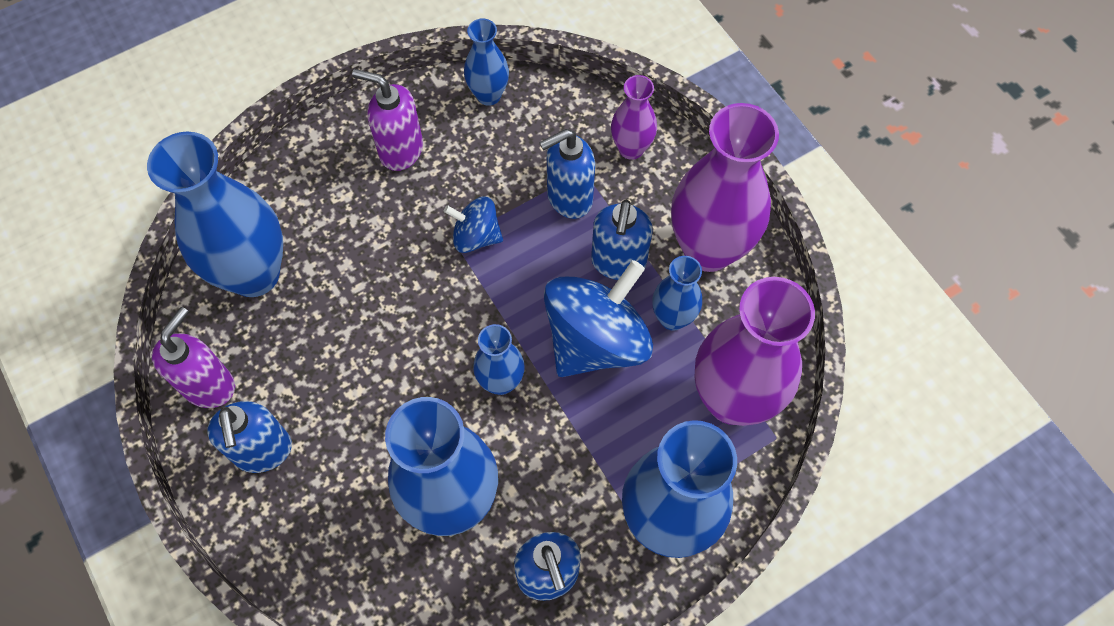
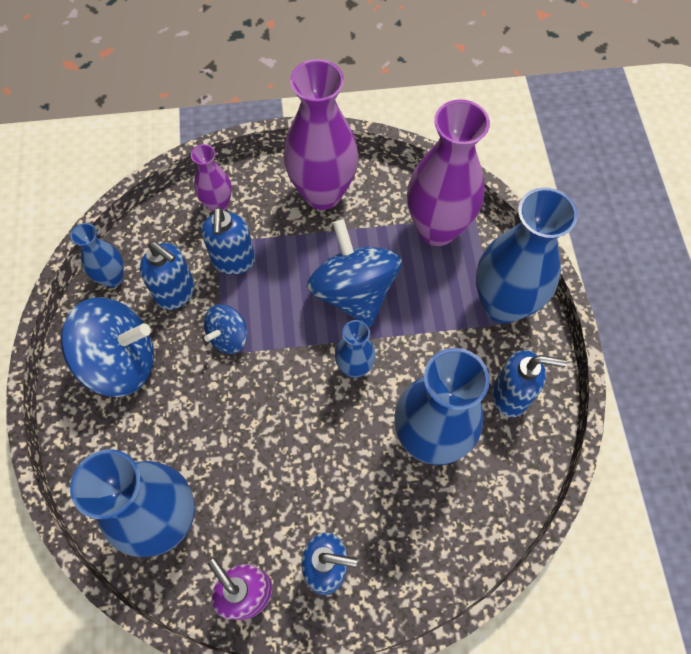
camera: 65 degrees left, 0 degrees up
(400, 150) = (121, 361): purple soap dispenser -> blue spinning top
(618, 262) = (302, 252): blue soap dispenser -> blue soap dispenser (176, 293)
(672, 318) = (362, 237): blue vase -> none

